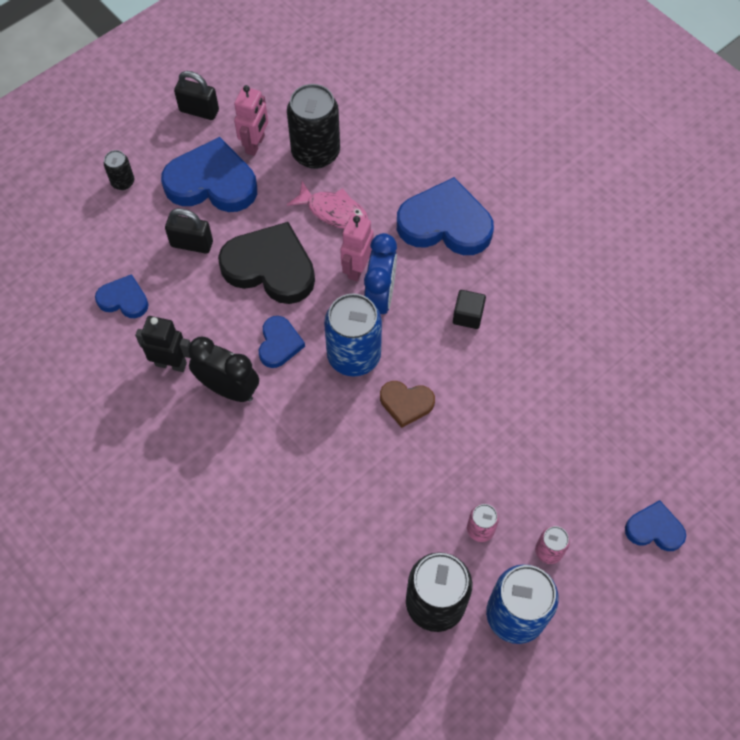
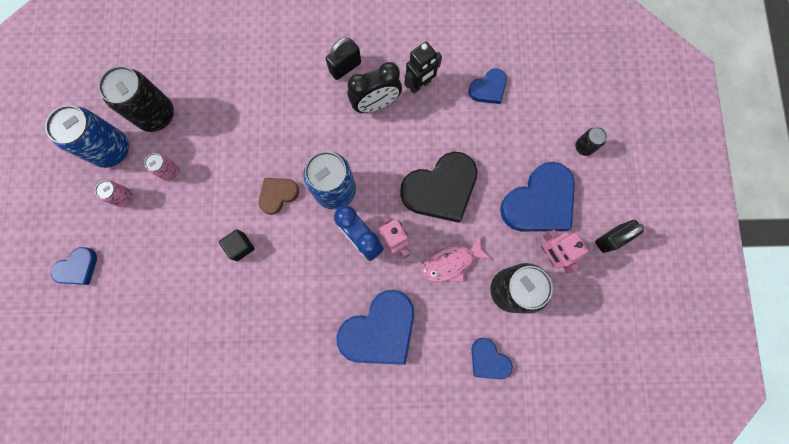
camera: 130 degrees right, 15 degrees up
(192, 244) = (498, 155): black padlock -> black padlock (345, 67)
(279, 344) = (381, 154): blue heart -> blue heart (488, 360)
(468, 316) = (301, 283): black cube -> black cube (240, 246)

